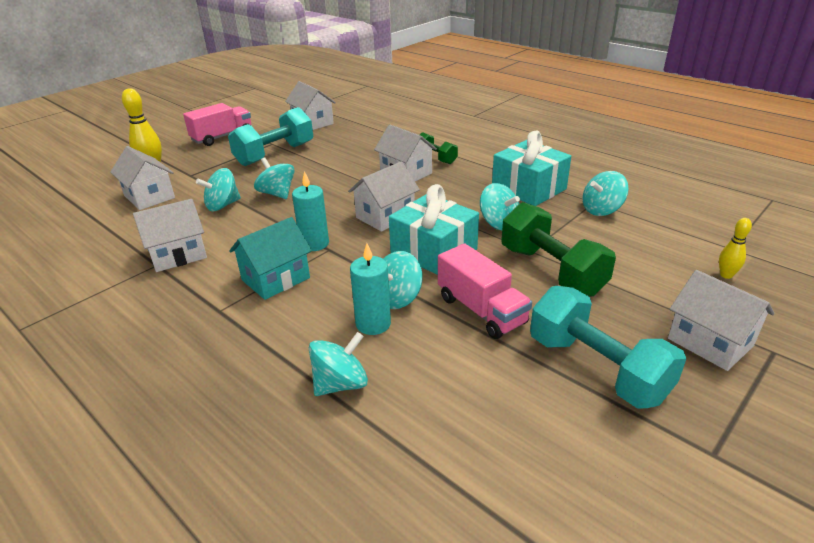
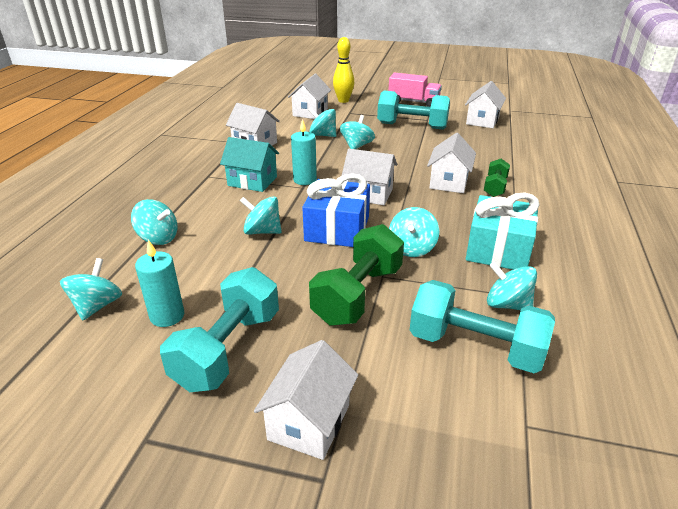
camera: 60 degrees right, 0 degrees up
(373, 324) = (226, 231): turquoise candle -> turquoise candle (167, 316)
(433, 251) = (337, 229): turquoise gift -> blue gift
(462, 466) = (97, 306): none -> turquoise spinning top
(481, 310) = (271, 272): pink truck -> none
(645, 239) = (475, 347): none -> turquoise dumbbell
(726, 275) = (454, 425): yellow bowling pin -> none

